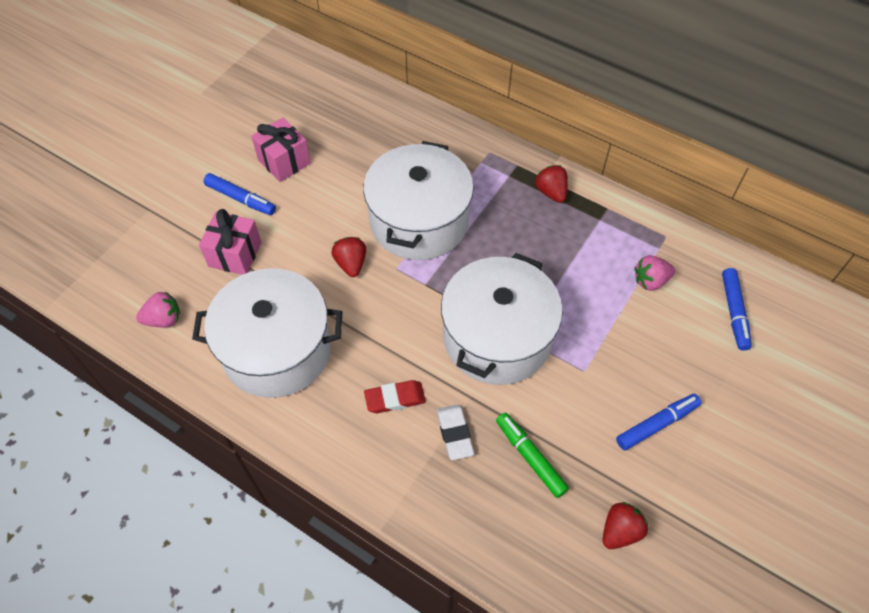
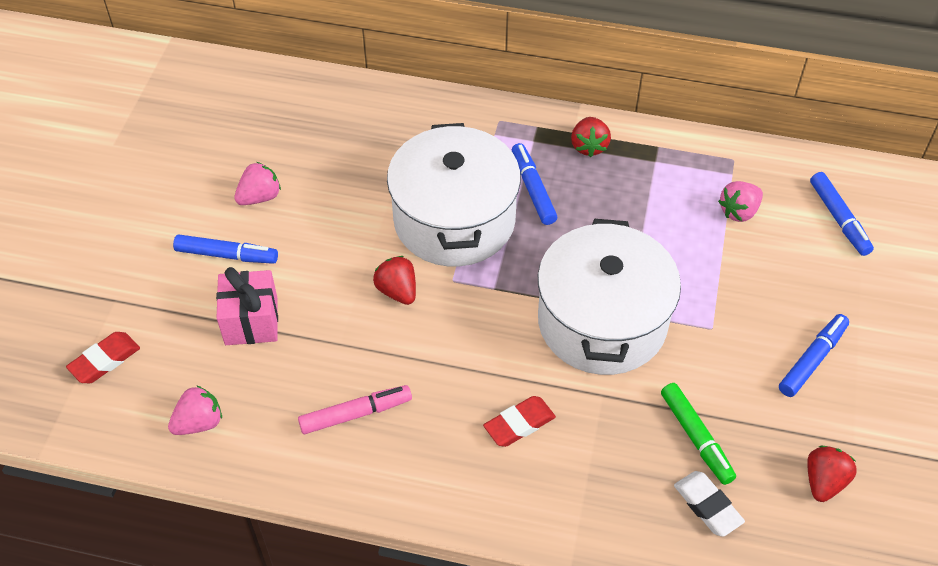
camera: 20 degrees left, 5 degrees down
(121, 252) = (105, 360): none -> red eraser
(277, 350) = (355, 414): white pot -> pink marker
(284, 161) = (260, 197): pink gift -> pink strawberry
(455, 433) = (603, 440): white eraser -> white eraser (707, 506)
(491, 214) = (532, 189): none -> blue marker
(530, 457) = (696, 437): green marker -> green marker turned 150 degrees counterclockwise
(551, 192) = (589, 146): red strawberry -> red strawberry turned 135 degrees counterclockwise

